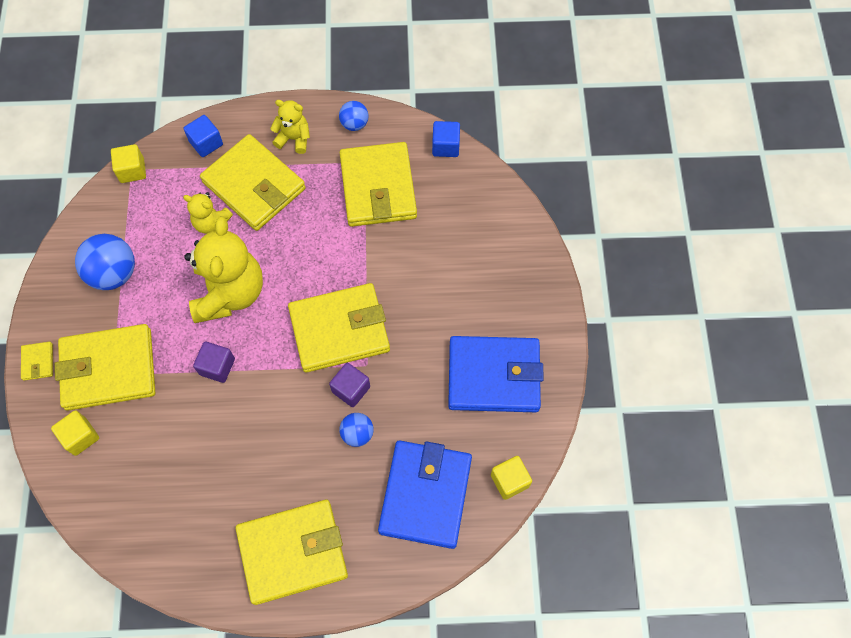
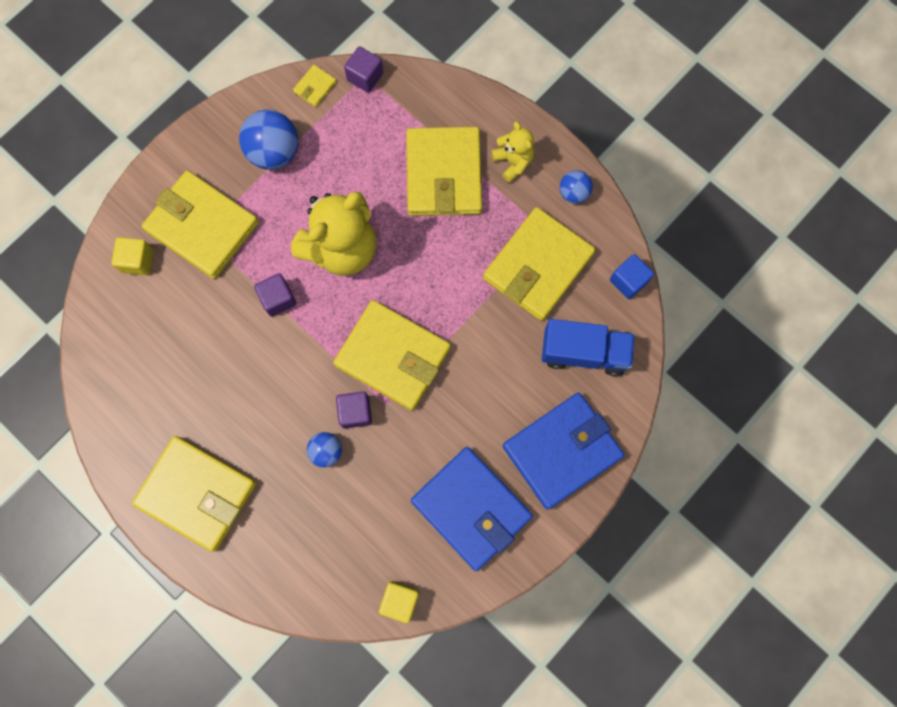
camera: 45 degrees right, 10 degrees up
(38, 362) = (161, 174): yellow wallet -> yellow wallet (315, 87)
(132, 170) = (365, 77): yellow cube -> purple cube
(206, 143) = (442, 103): blue cube -> none
(211, 222) = (382, 176): yellow teddy bear -> none
(425, 495) = (329, 547): blue wallet -> blue wallet (562, 451)
(463, 213) = (584, 352): none -> blue truck

